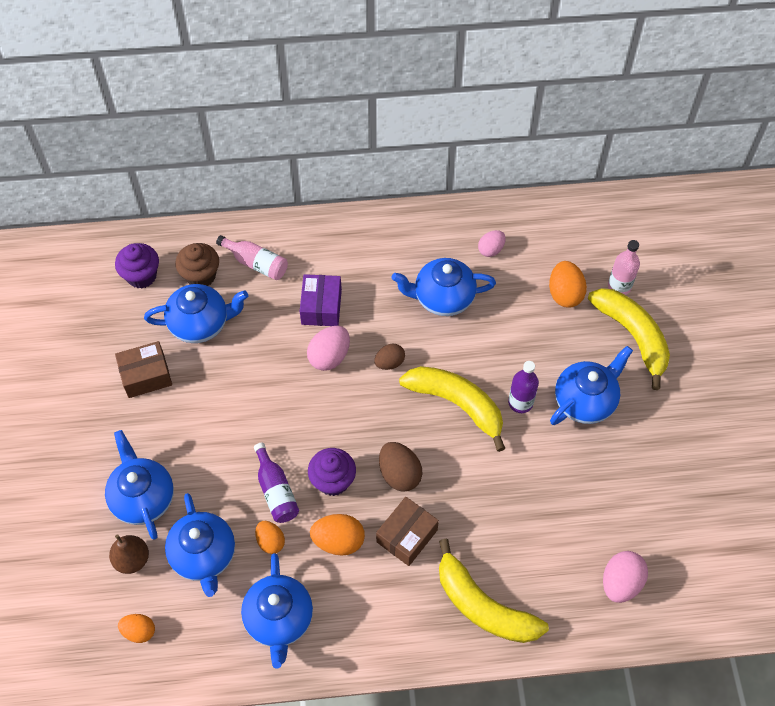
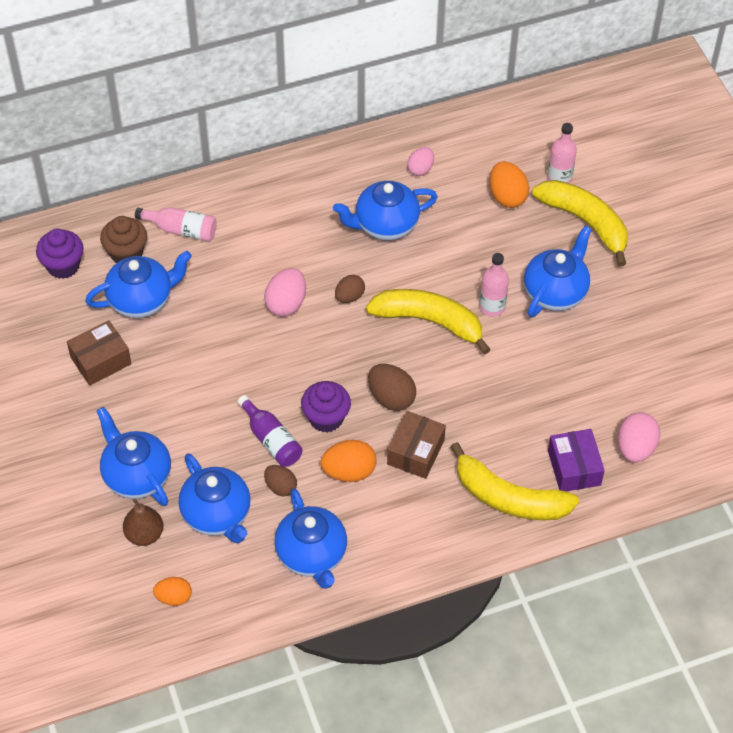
camera: 15 degrees left, 5 degrees down
(270, 541) = (280, 487): orange egg -> brown egg
(321, 307) = (263, 258): purple box -> purple box (574, 468)
(520, 402) = (492, 307): purple bottle -> pink bottle

